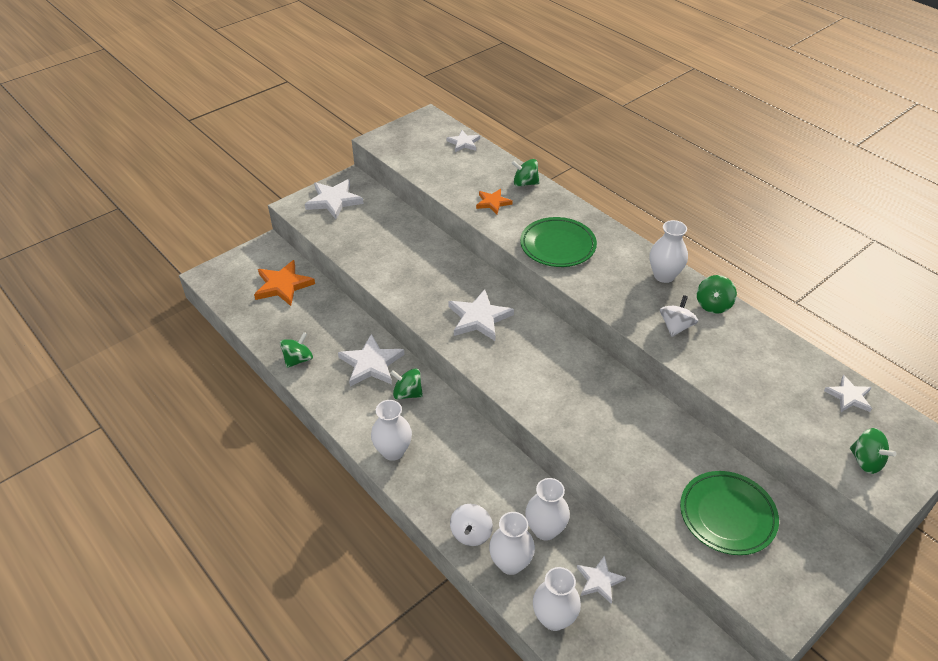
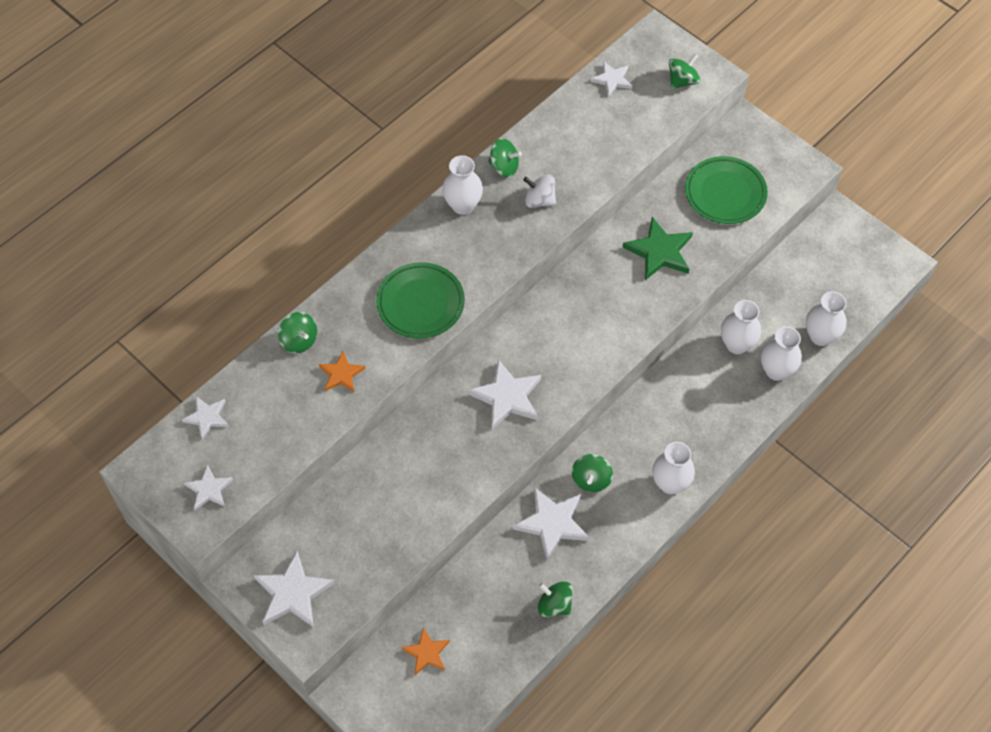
camera: 95 degrees left, 15 degrees up
(283, 285) = (426, 653): orange star -> orange star, size x0.60
(471, 533) = (752, 404): white spinning top -> none
(525, 183) = (299, 340): green spinning top -> green spinning top turned 45 degrees counterclockwise
(599, 581) = (779, 303): white star -> white star (209, 489)
(641, 444) = (659, 251): none -> green star

